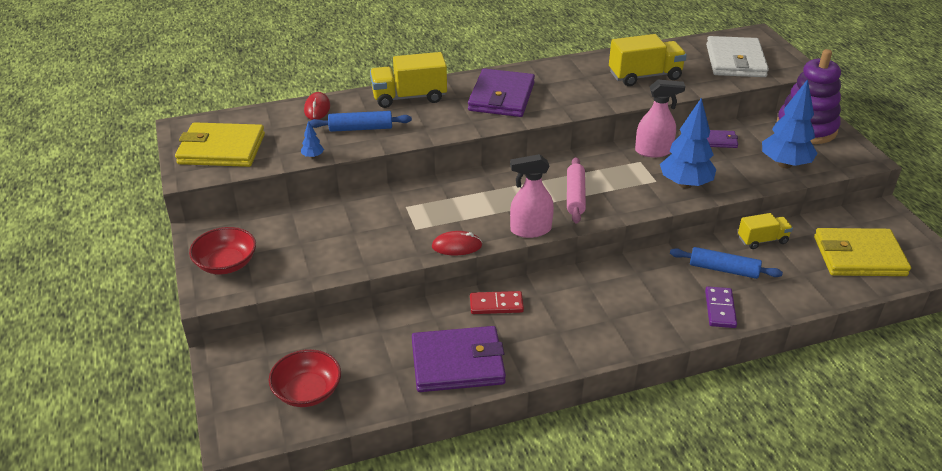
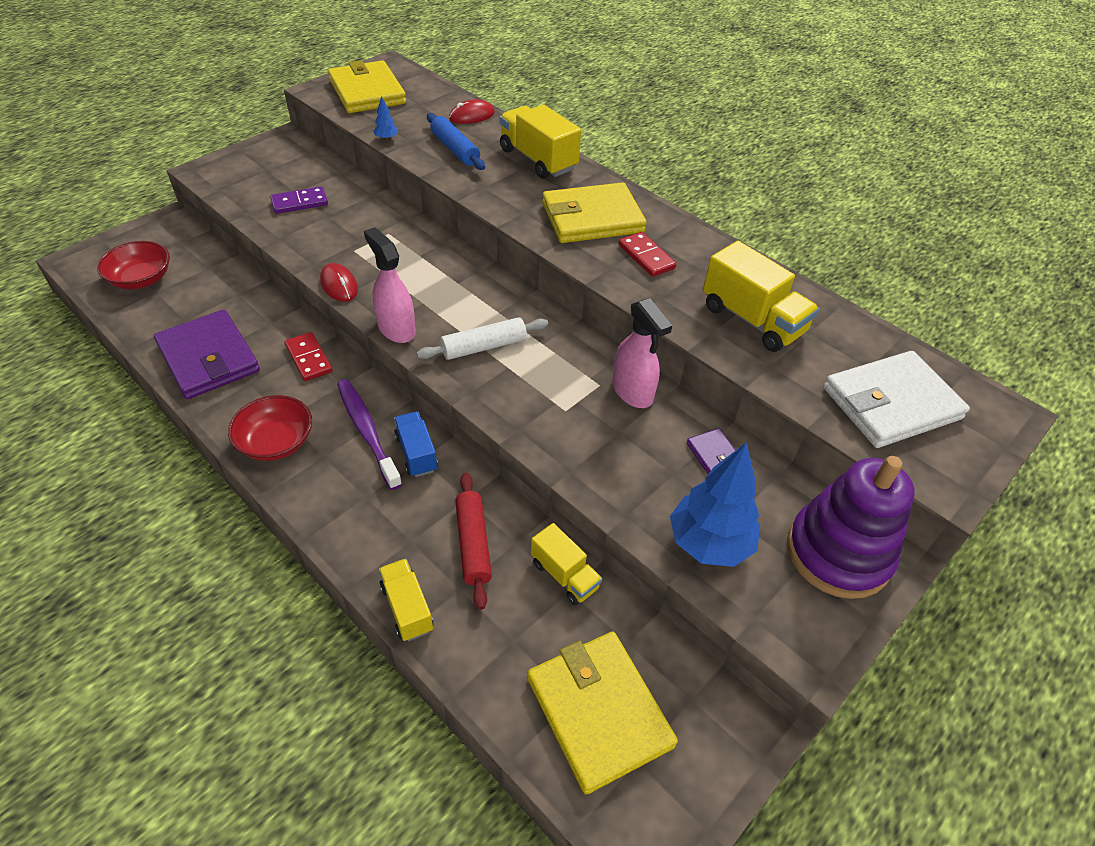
camera: 60 degrees right, 10 degrees up
(226, 264) = (247, 165): red bowl -> red bowl (276, 442)
(501, 97) = (592, 218): purple wallet -> yellow wallet
(559, 90) = (646, 257): none -> red domino
(575, 196) = (484, 346): pink rolling pin -> white rolling pin
(597, 292) = (367, 431): none -> purple toothbrush
(631, 273) = (416, 453): none -> blue truck
(685, 184) = (577, 440): blue tree -> none
(720, 309) = (388, 557): purple domino -> purple domino (299, 202)
(723, 269) = (473, 544): blue rolling pin -> red rolling pin
(764, 311) = (407, 608): none -> yellow truck

